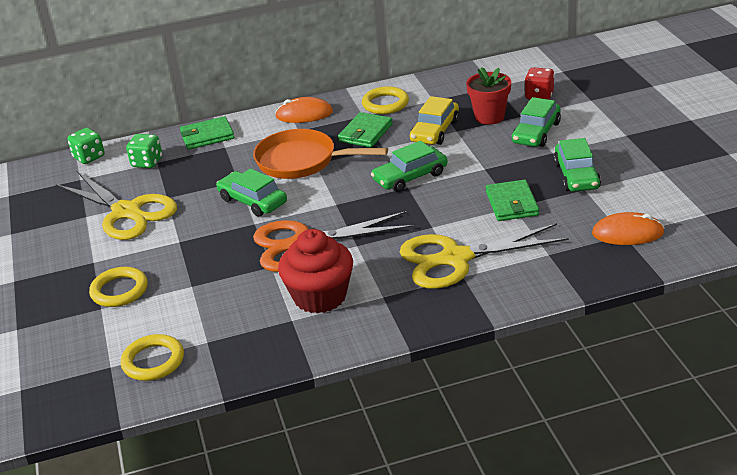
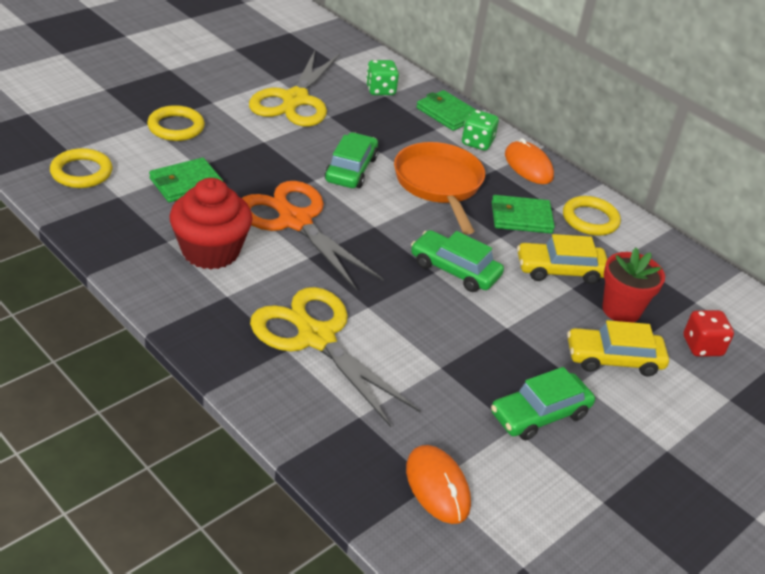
camera: 55 degrees right, 5 degrees up
(89, 157) = (370, 56): green dice -> green dice (477, 143)
(512, 204) = (446, 365): green wallet -> green wallet (186, 183)
(536, 132) = (613, 359): green car -> yellow car

